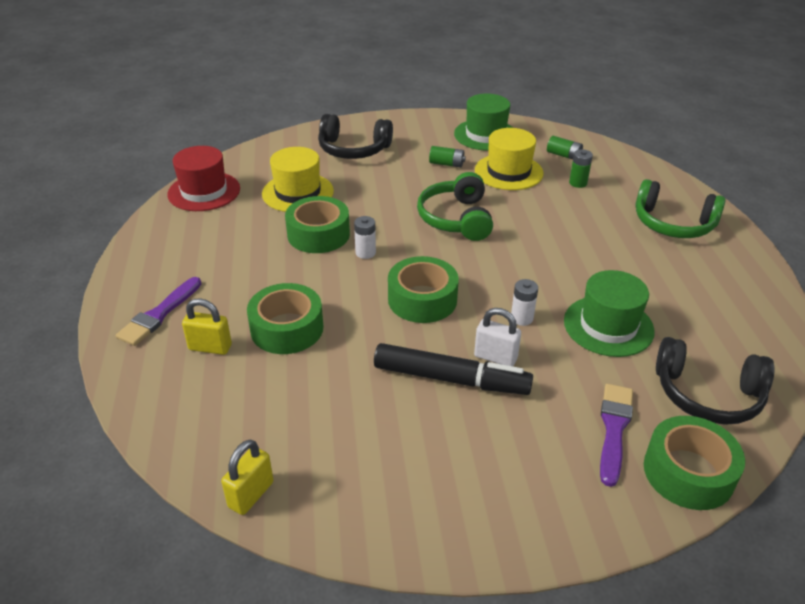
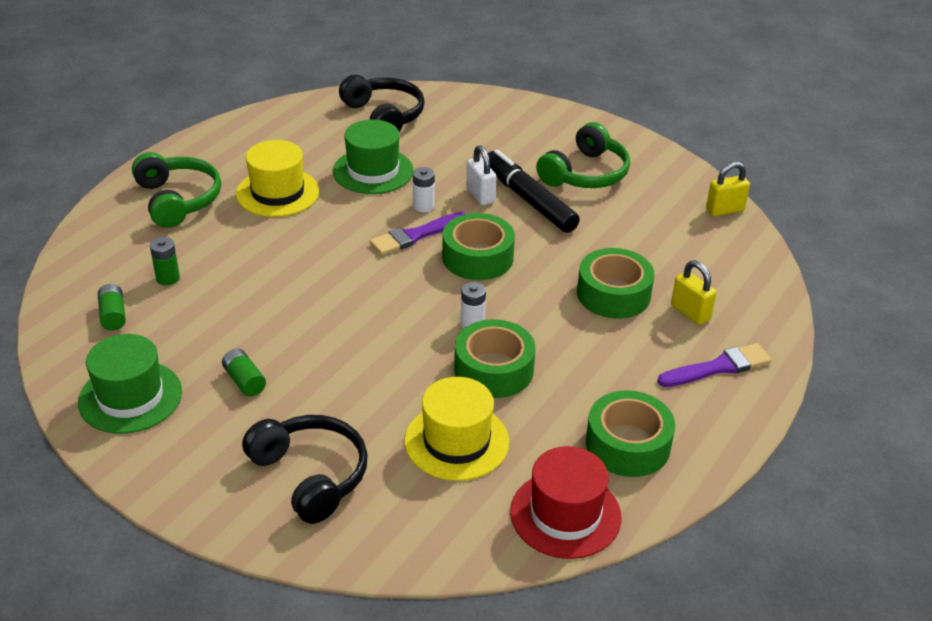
camera: 140 degrees left, 0 degrees up
(456, 219) = (342, 309): green headphones -> green headphones (585, 174)
(508, 172) = (203, 330): yellow hat -> yellow hat (277, 192)
(614, 429) = (467, 131): purple brush -> purple brush (416, 235)
(688, 472) = (459, 100): green tape -> green tape (628, 445)

